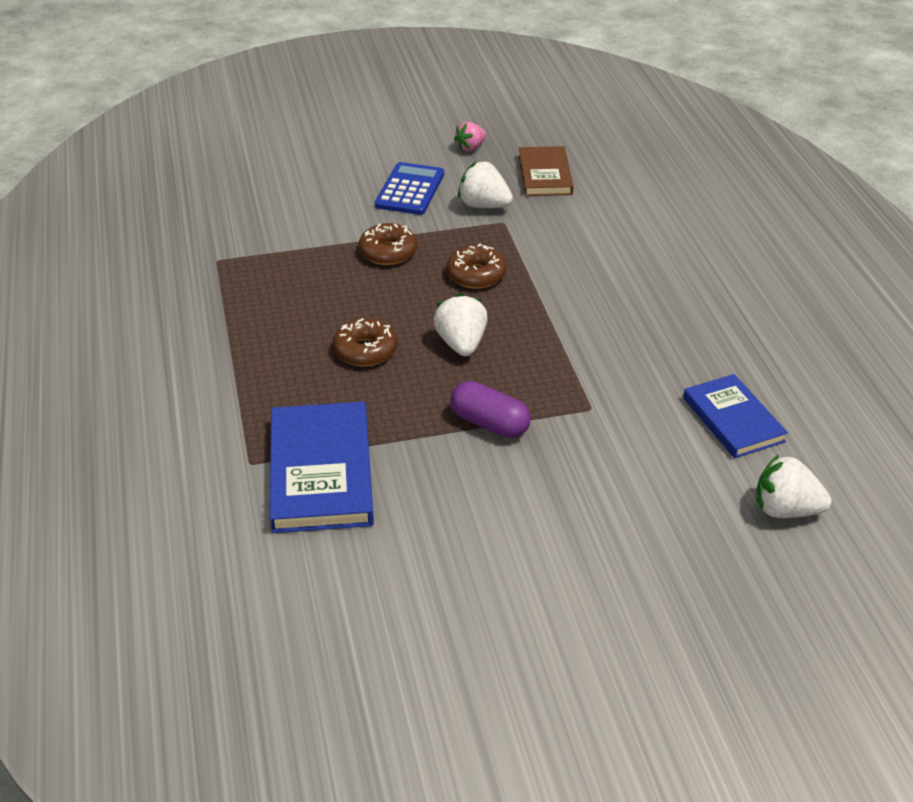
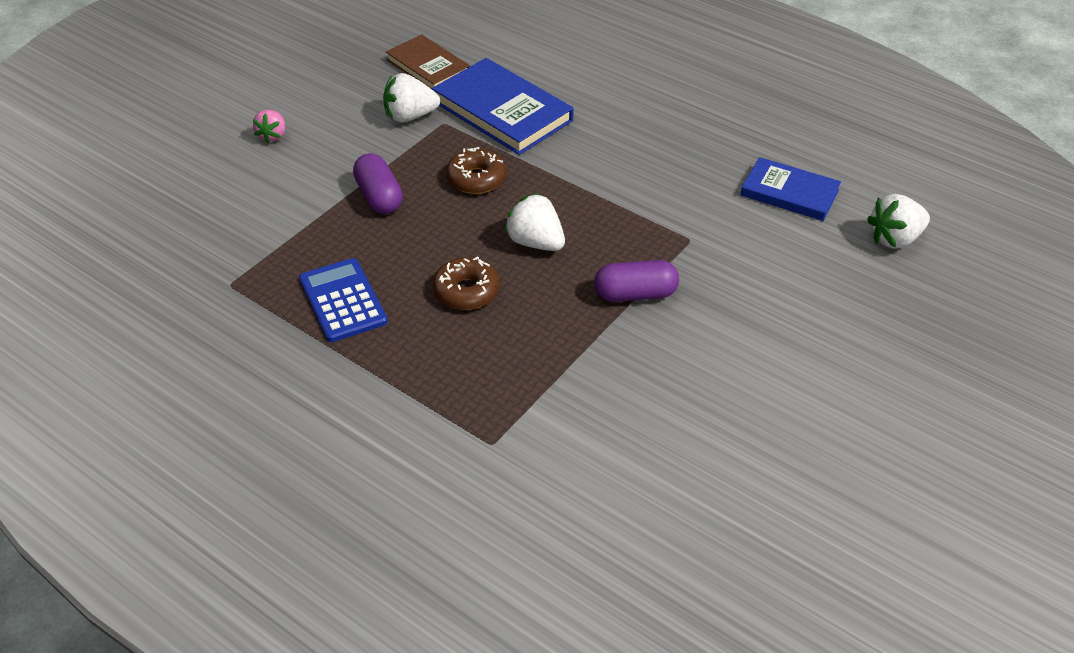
camera: 40 degrees left, 5 degrees up
(321, 472) = (558, 413): blue book -> blue book (502, 111)
(388, 252) = (379, 197): brown donut -> purple capsule
(410, 190) = (329, 132): blue calculator -> blue calculator (343, 300)
(470, 147) = (336, 71): pink strawberry -> pink strawberry (273, 136)

